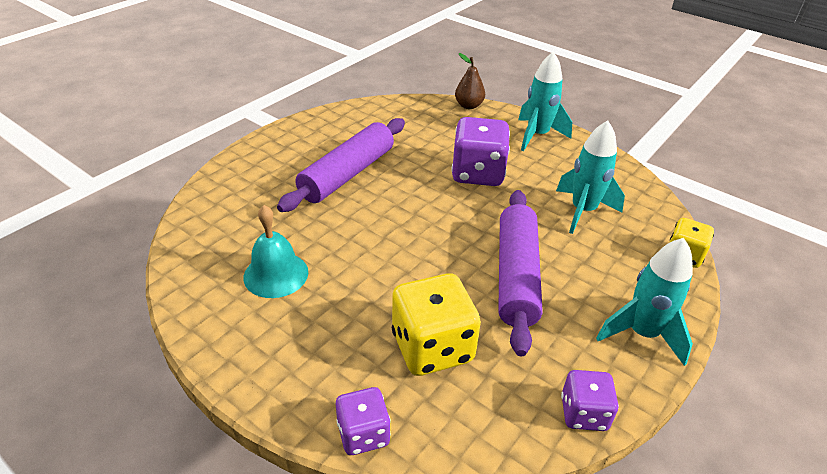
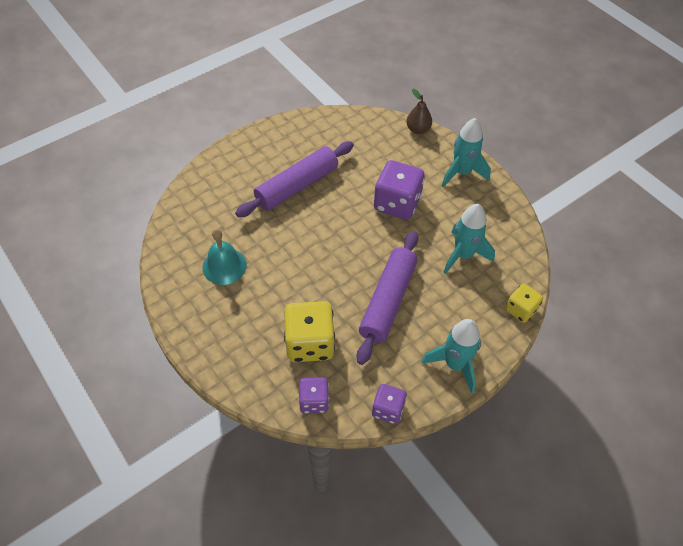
camera: 15 degrees right, 15 degrees up
(363, 434) = (249, 390): purple dice -> purple dice (314, 401)

